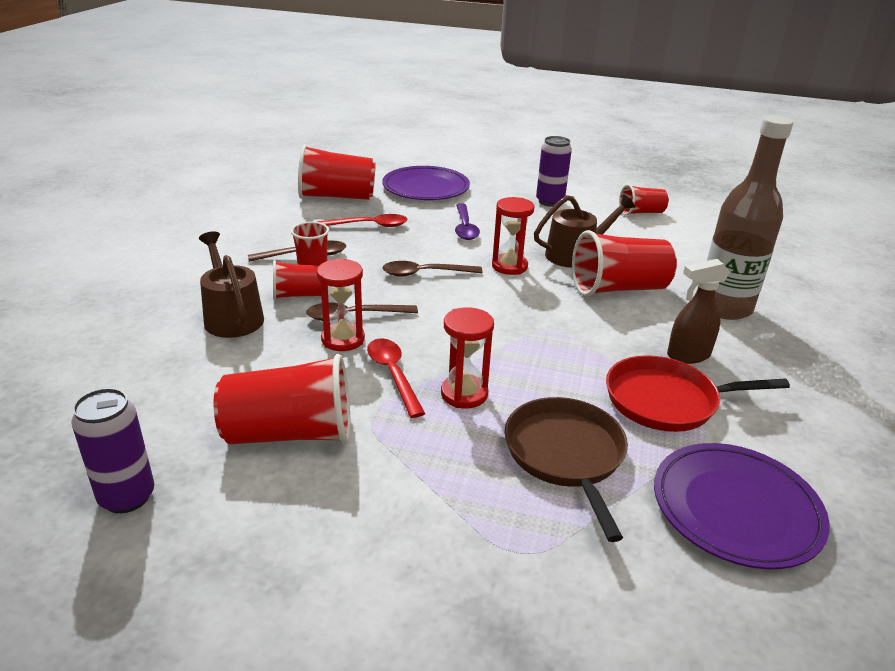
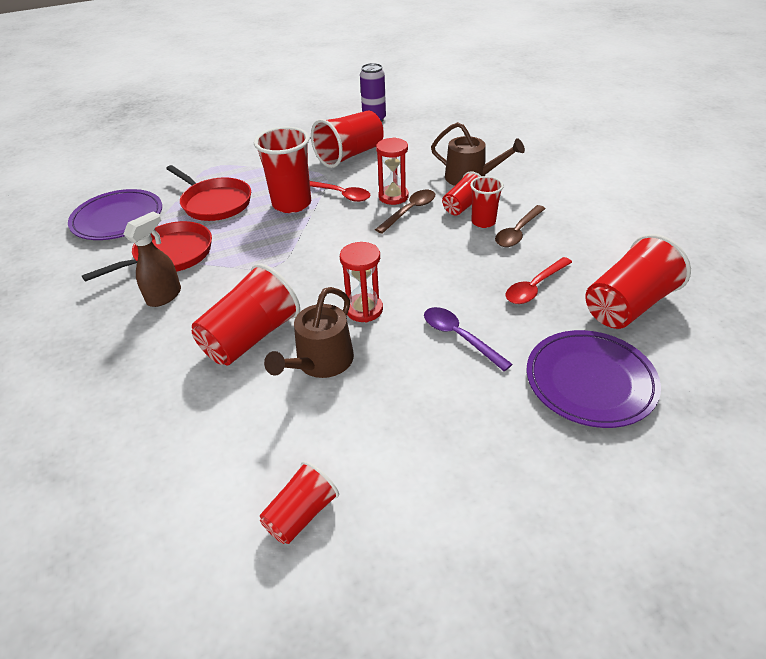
camera: 145 degrees right, 10 degrees up
(424, 273) = (417, 264): brown spoon -> none
(464, 394) = (292, 204): red hourglass -> red cup
(550, 202) = (434, 455): purple can -> none
(565, 455) = (215, 203): brown pan -> red pan
(724, 307) = (142, 368): brown bottle -> none

